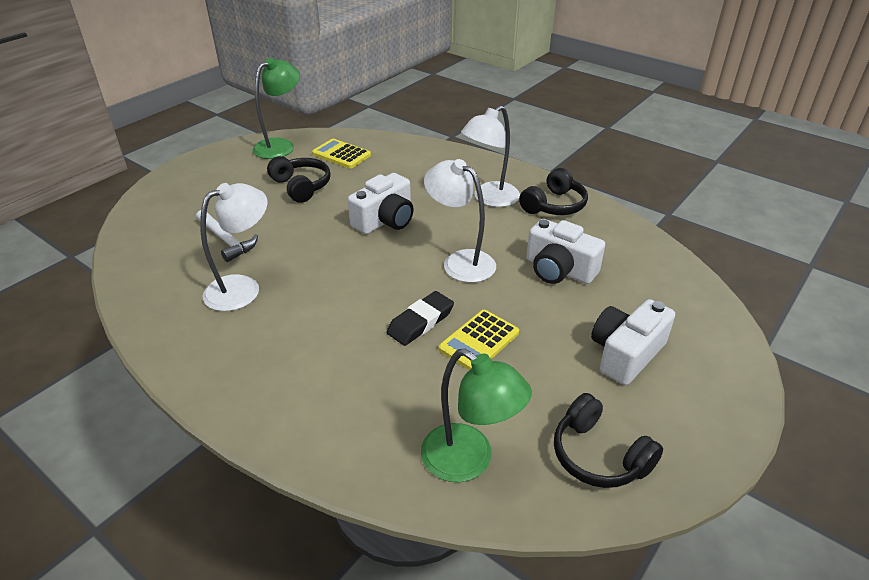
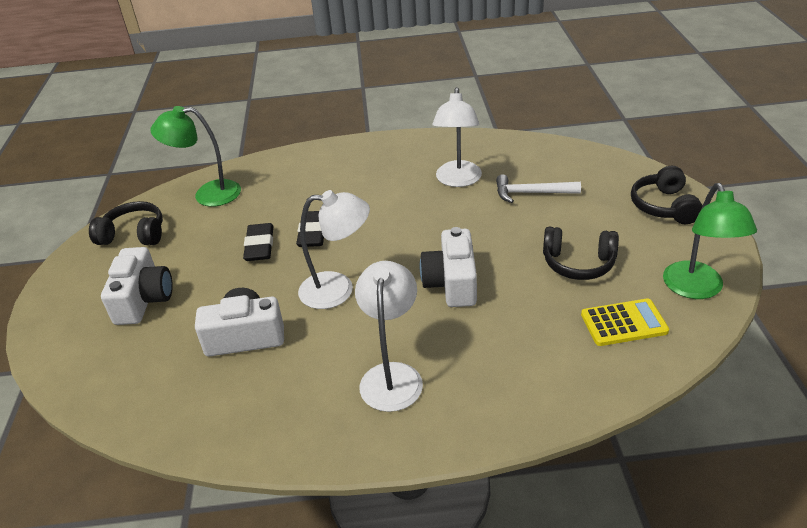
camera: 140 degrees right, 0 degrees up
(479, 341) = (259, 246): yellow calculator -> black eraser
(554, 205) = (315, 416): black headphones -> black headphones (664, 206)

